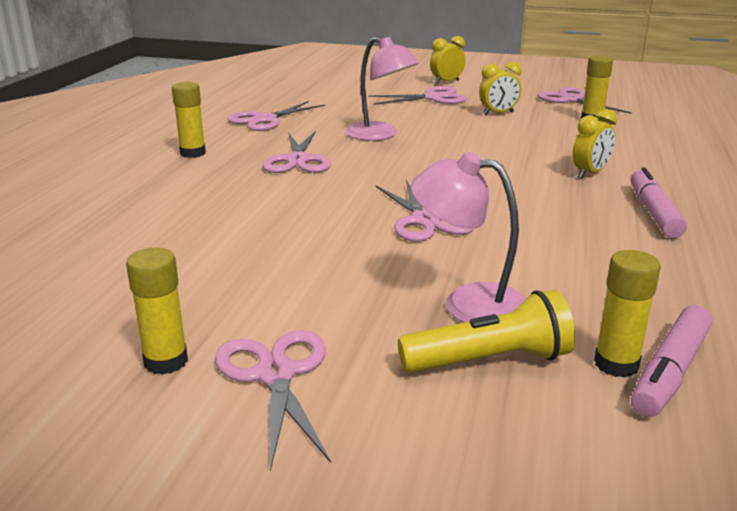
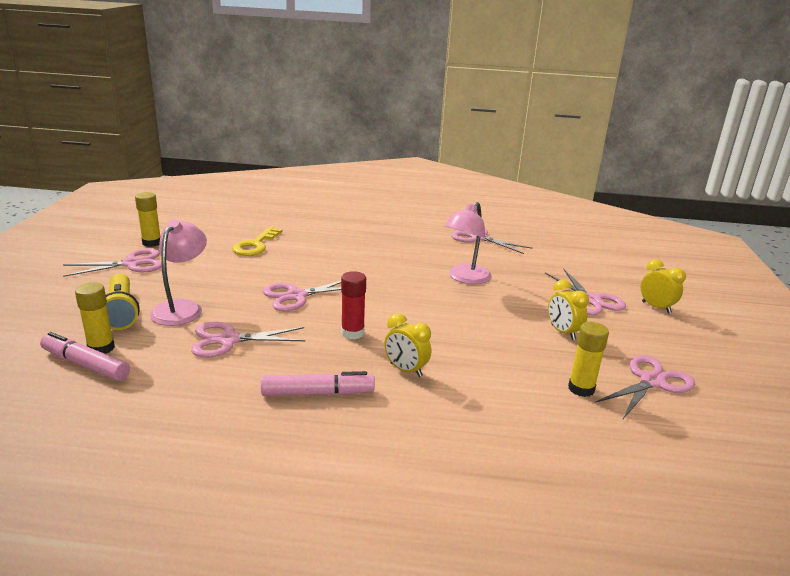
camera: 80 degrees right, 0 degrees up
(193, 153) = (399, 223): yellow glue stick -> none
(229, 251) = (255, 245): none -> yellow key
(297, 160) = (397, 253): pink scissors -> pink scissors (228, 340)
(520, 193) = (352, 333): none -> red glue stick

